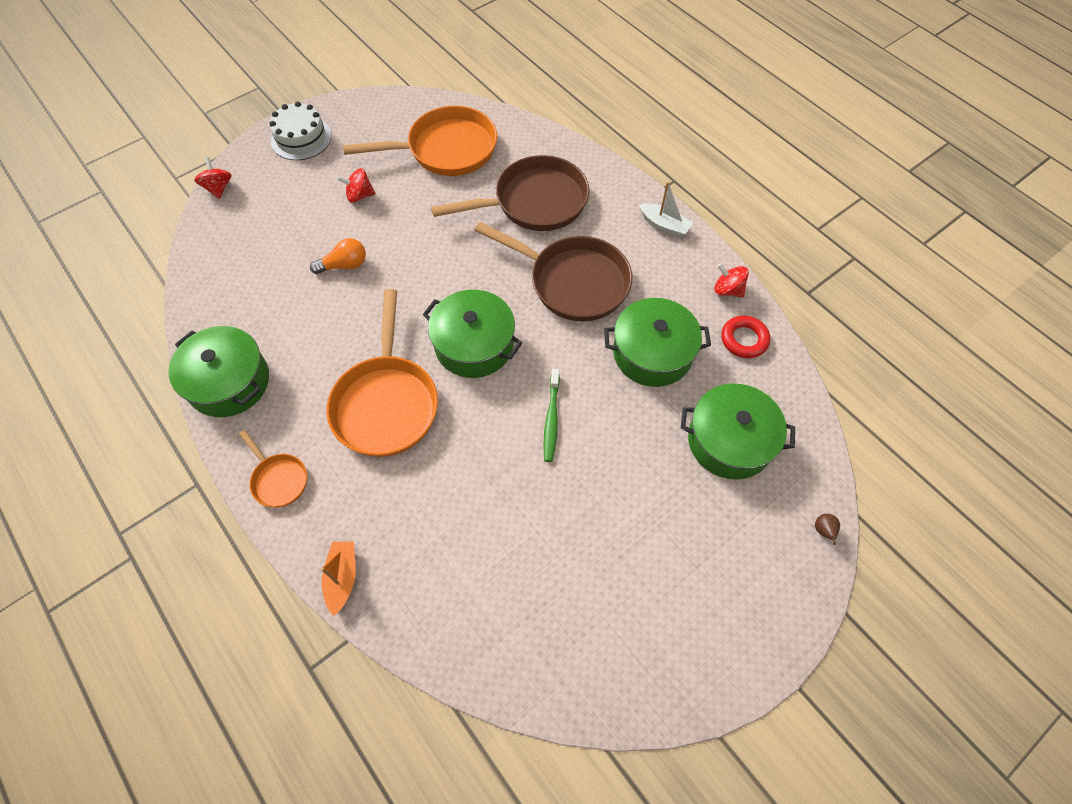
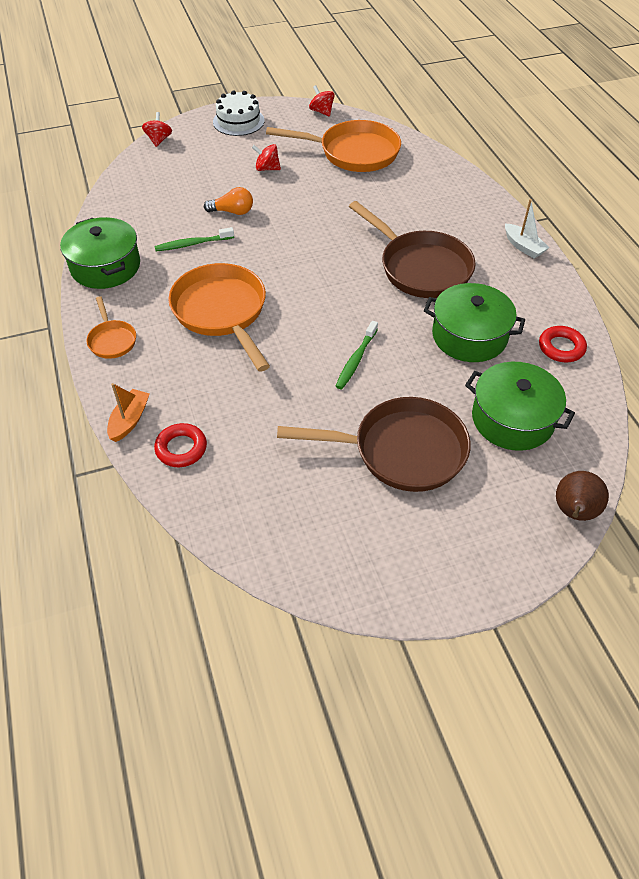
camera: 20 degrees right, 10 degrees down
(317, 322) = (192, 244): none -> green toothbrush
(386, 403) = (222, 312): orange pan -> orange pan turned 135 degrees clockwise
(413, 594) = (181, 448): none -> red ring
(474, 345) = (313, 291): green pot -> none
(534, 202) = (413, 205): brown pan -> brown pan (401, 451)
(727, 290) = (562, 307): red spinning top -> red spinning top (322, 112)
(823, 531) = (573, 512): brown pear -> brown pear, size x2.10

